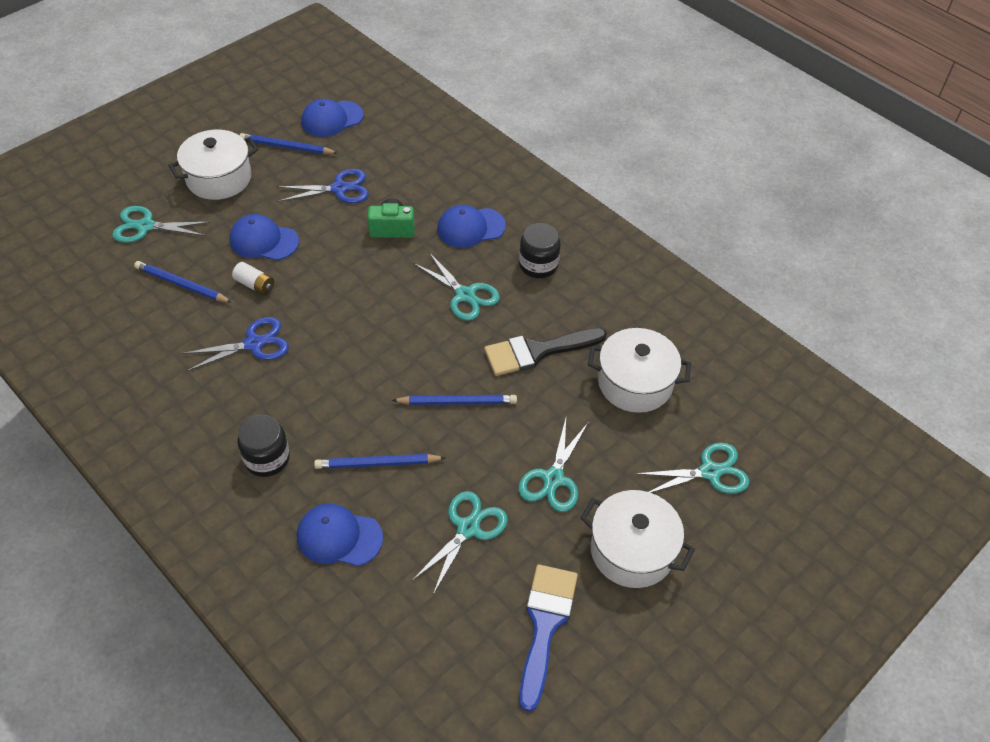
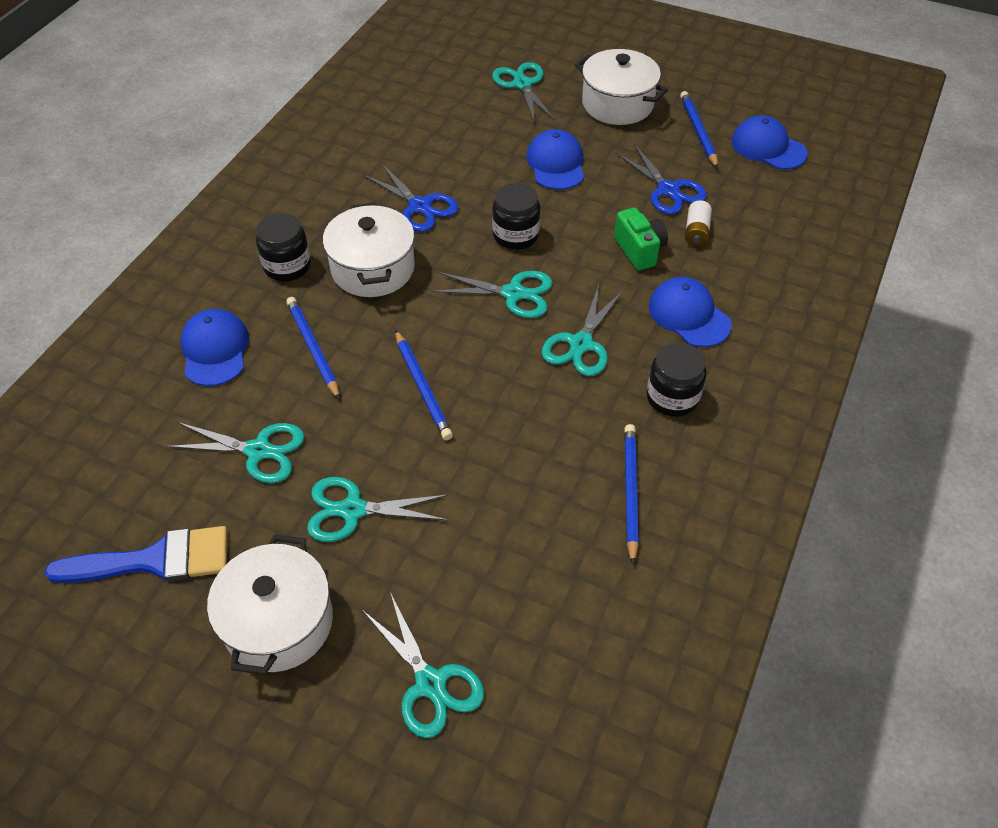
camera: 70 degrees right, 0 degrees up
(182, 285) = (465, 133): blue pencil -> blue pencil (630, 492)
(255, 285) = (494, 180): white battery -> white battery (696, 232)
(329, 293) = (515, 235): none -> black jar
(392, 316) = (513, 293): none -> turquoise scissors
(537, 352) = (533, 438): black brush -> none
(635, 383) = (537, 555): white pot -> white pot (373, 268)

